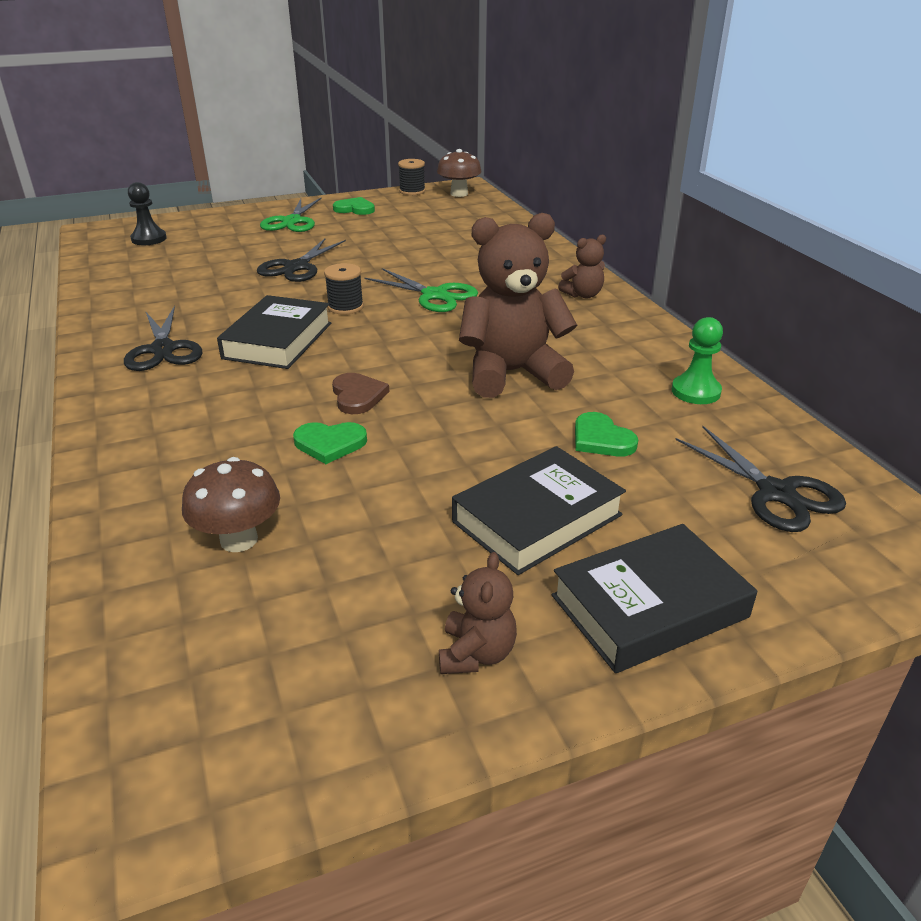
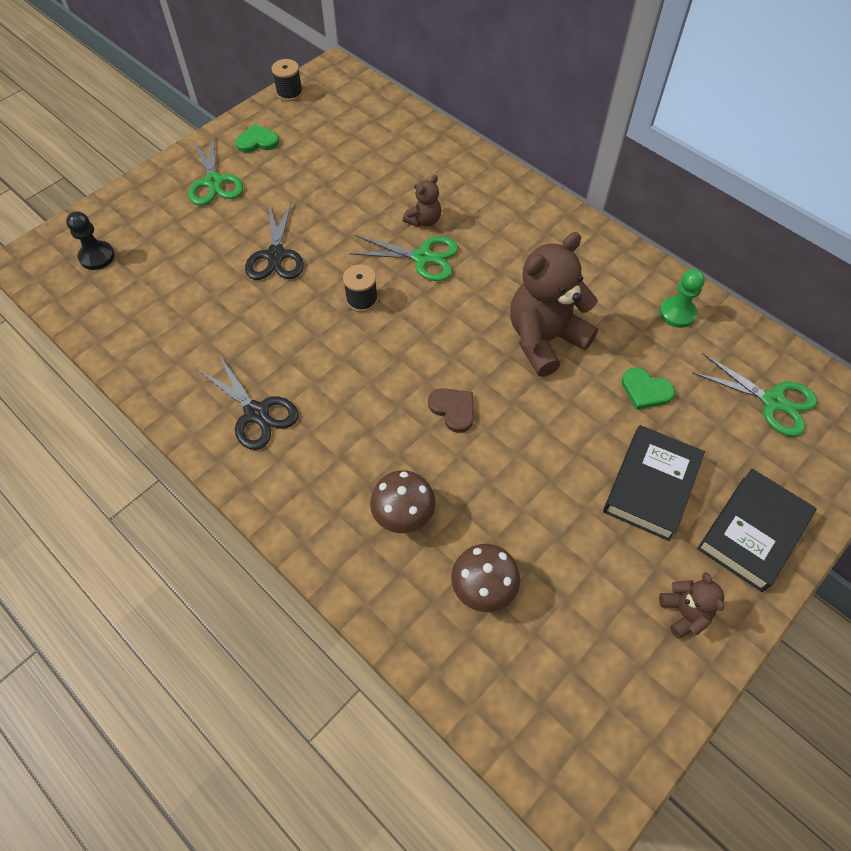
camera: 25 degrees left, 25 degrees up
(278, 340) = (341, 365): black book -> none
(330, 444) = (472, 470): green heart -> none
(459, 194) = (336, 85): brown mushroom -> brown mushroom (403, 515)
(583, 295) = (536, 216): brown teddy bear -> brown teddy bear (424, 220)
(776, 493) = (773, 401): black scissors -> green scissors

